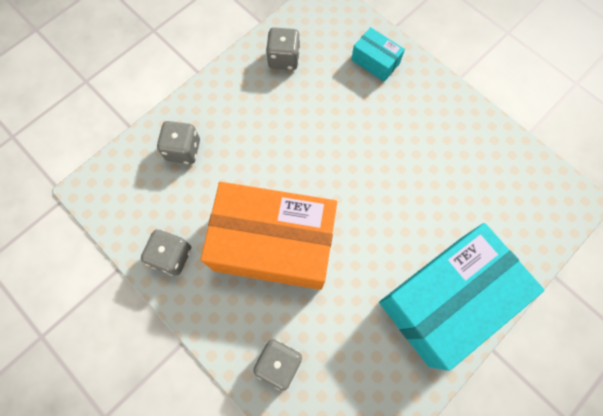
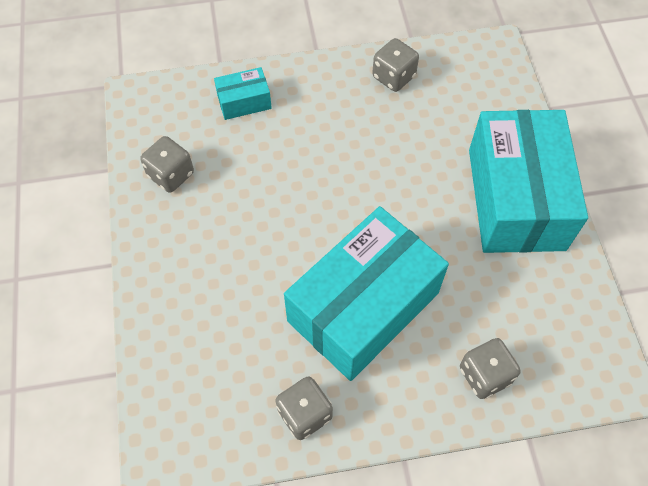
camera: 55 degrees left, 10 degrees down
(183, 150) = (192, 332): grey dice -> grey dice (393, 77)
(274, 244) = (363, 307): orange box -> turquoise box

